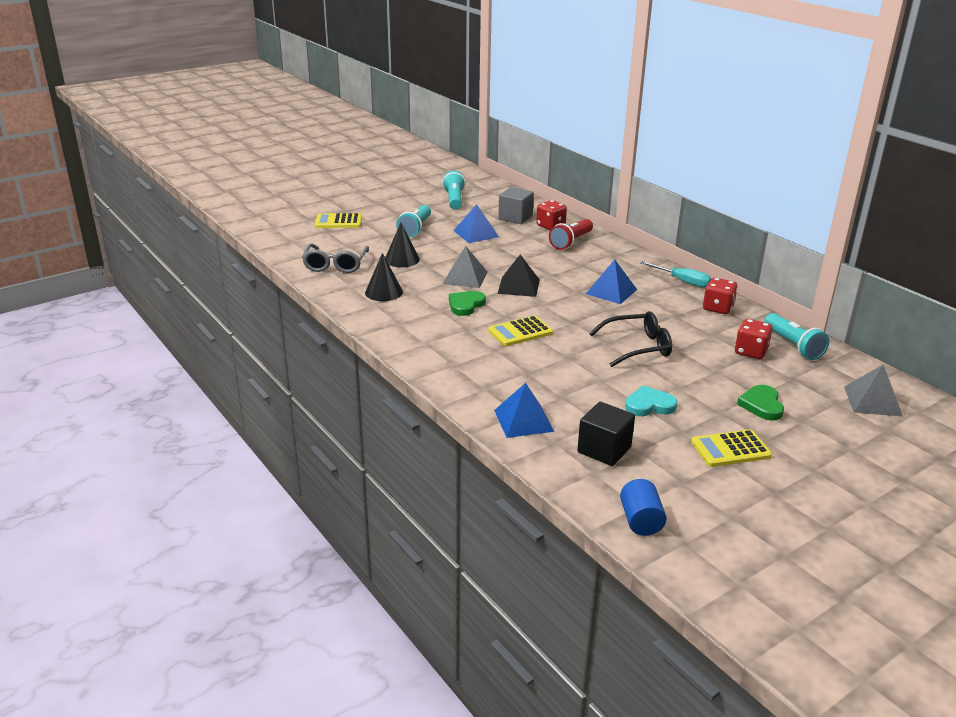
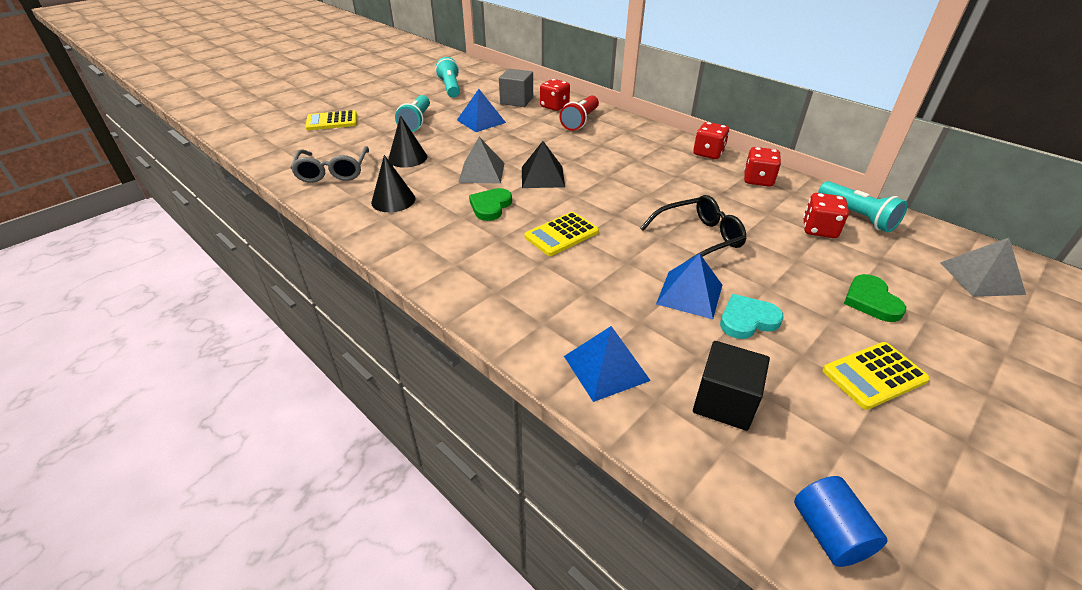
camera: 10 degrees left, 10 degrees up
(611, 291) = (642, 172): blue pyramid -> blue pyramid (689, 294)
(682, 281) = (708, 153): turquoise screwdriver -> red dice

